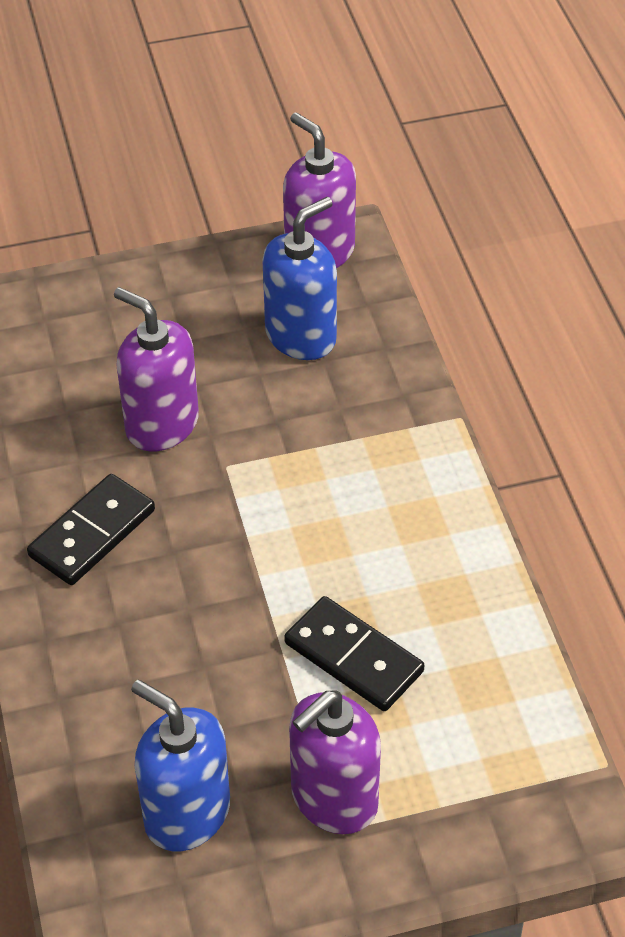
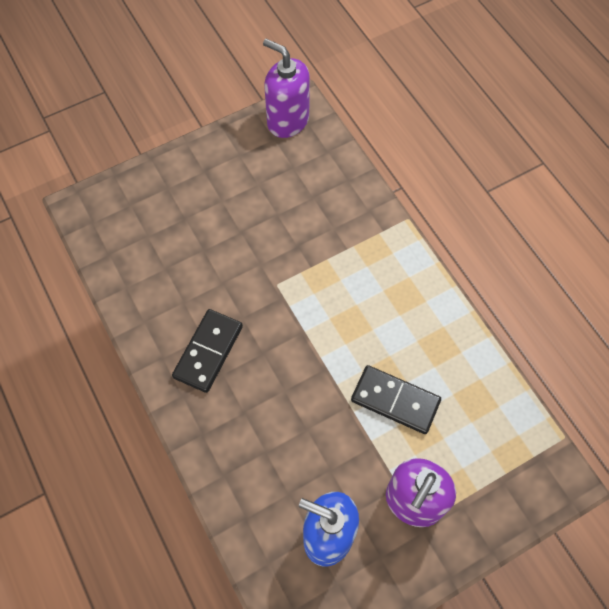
camera: 15 degrees left, 15 degrees up
(161, 424) = (228, 264): purple soap dispenser -> none
(301, 336) = (294, 182): blue soap dispenser -> none

